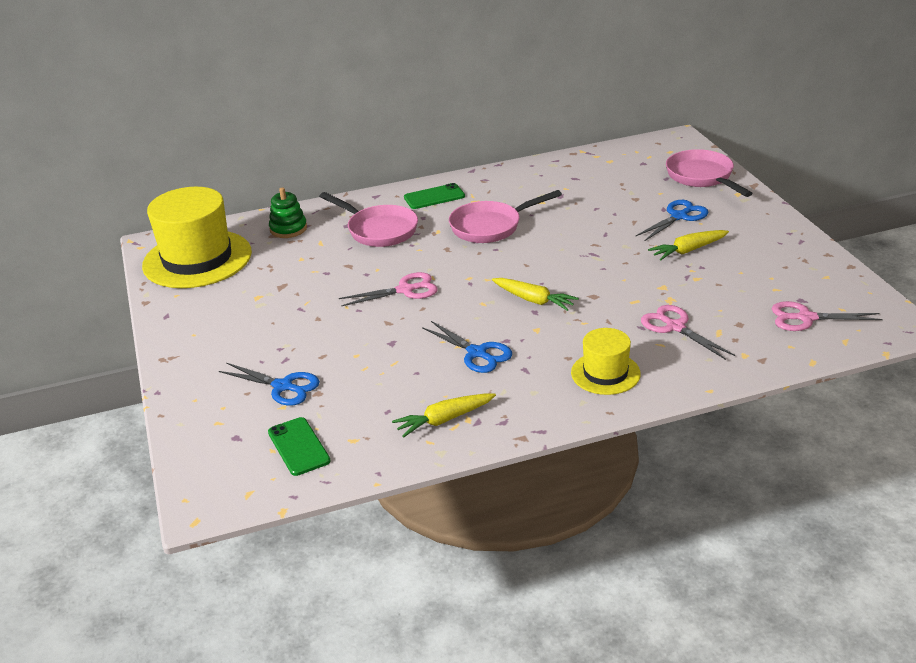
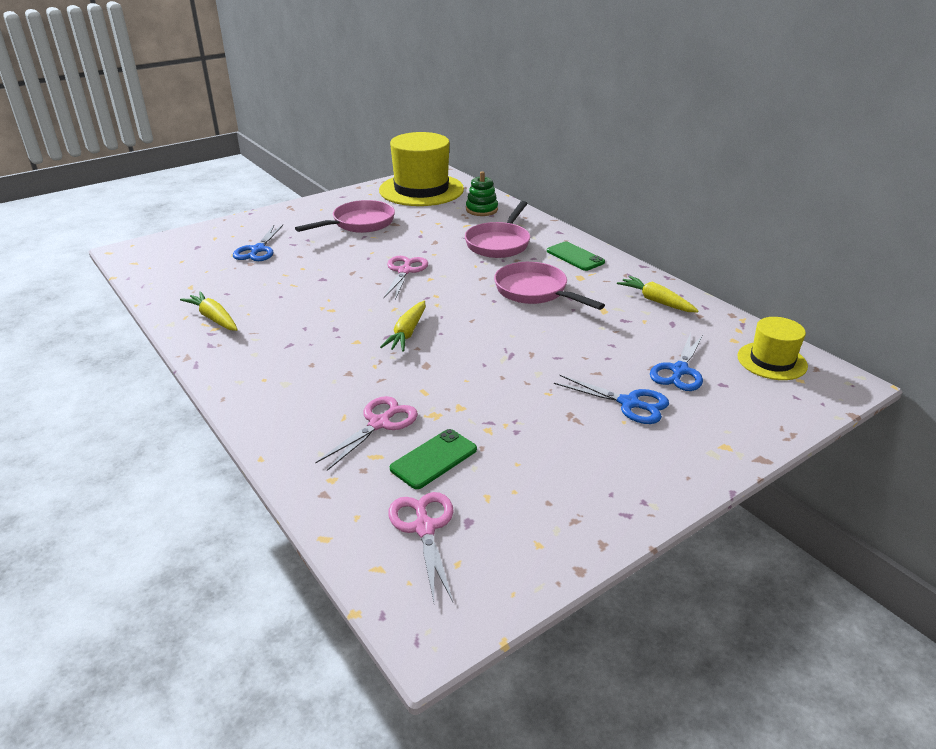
camera: 70 degrees right, 0 degrees up
(298, 446) = (184, 269): green phone -> green phone (434, 459)
(406, 290) = (404, 271): pink scissors -> pink scissors turned 135 degrees counterclockwise
(477, 353) = (312, 318): blue scissors -> blue scissors (679, 371)
(605, 373) = (286, 388): yellow hat -> yellow hat (772, 361)
(688, 250) = (549, 417): yellow carrot -> yellow carrot (656, 301)
(702, 177) = (749, 412): pink pan -> pink pan (359, 224)

